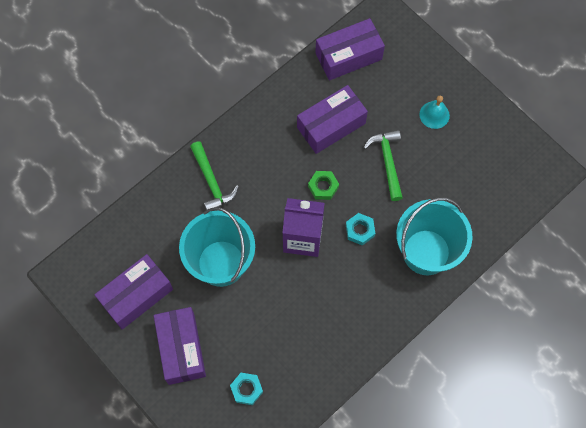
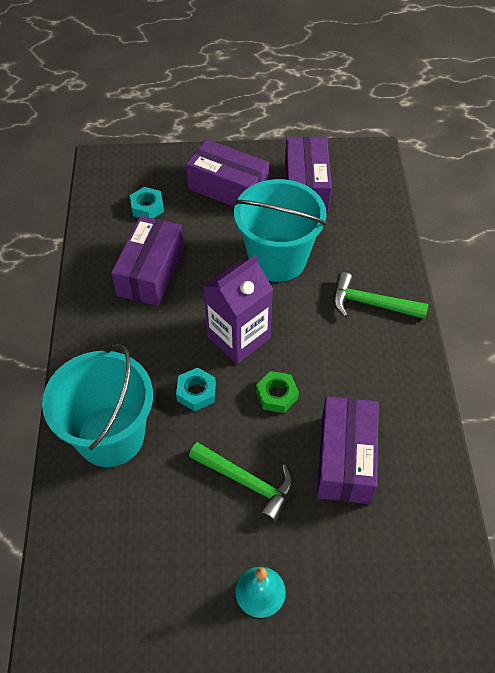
camera: 130 degrees right, 15 degrees down
(348, 56) = (430, 554): purple box -> purple box (151, 272)

